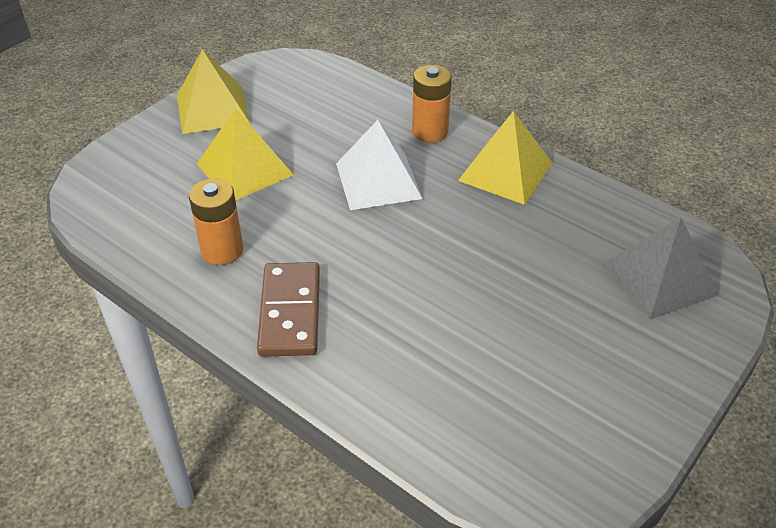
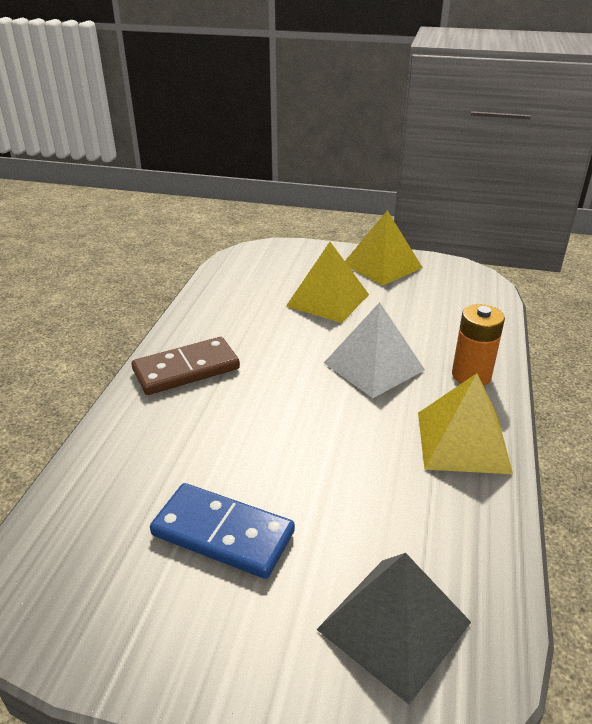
camera: 65 degrees right, 10 degrees down
(222, 250) = (232, 319): orange battery -> none
(537, 345) = (223, 533): none -> blue domino

